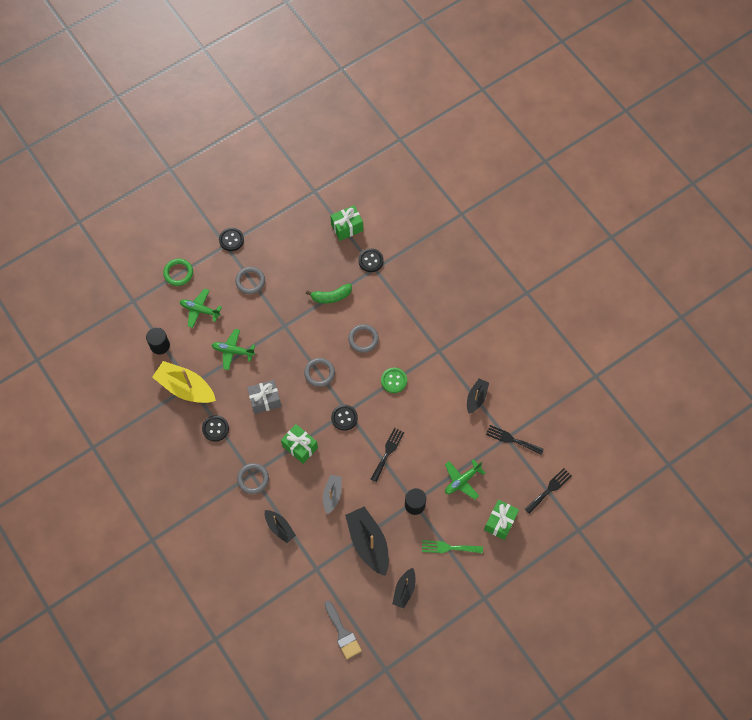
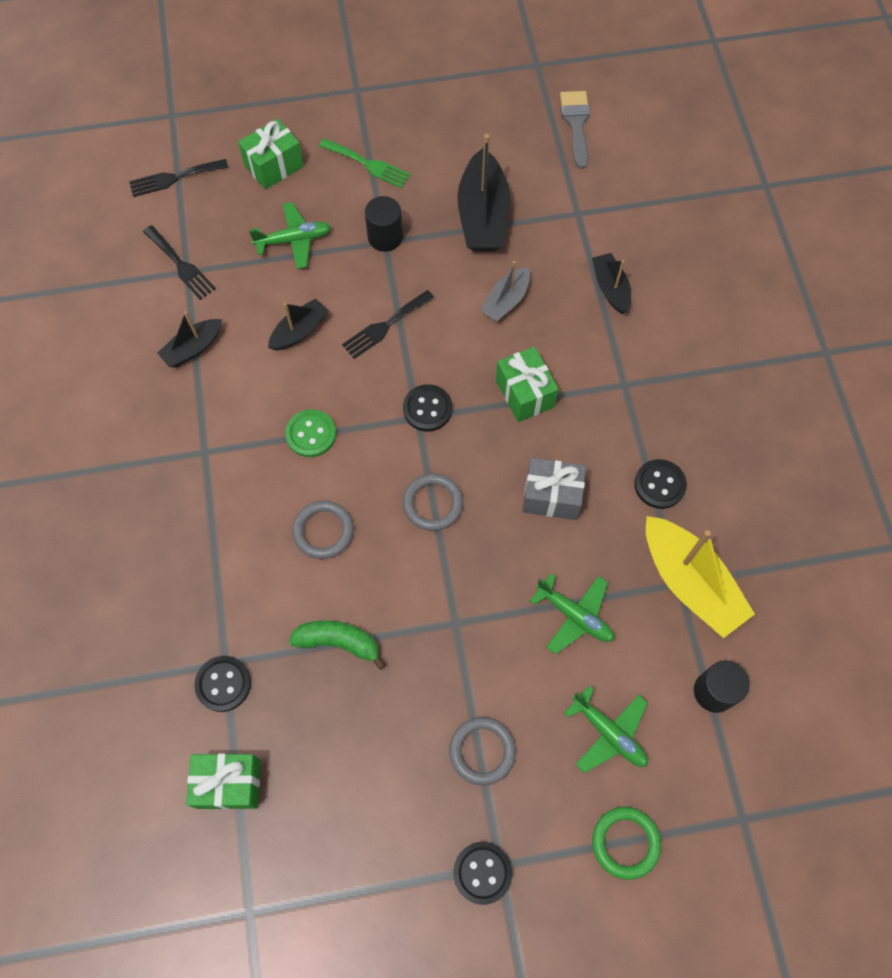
camera: 155 degrees left, 0 degrees up
(253, 479) = (625, 376): grey ring -> none
(404, 590) = (462, 139): black boat -> black boat (299, 331)

